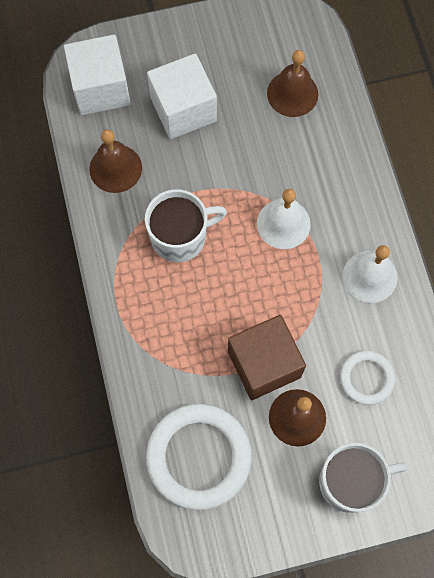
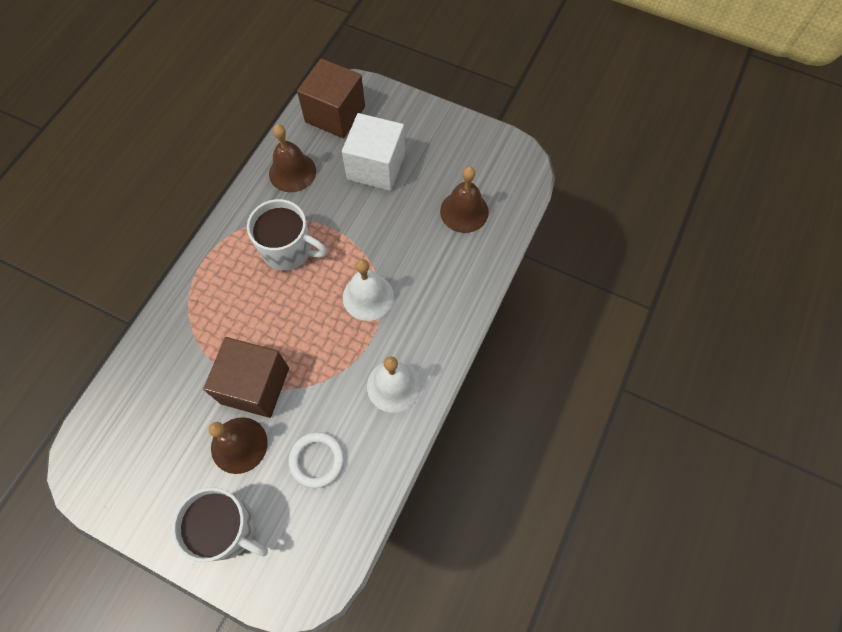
camera: 40 degrees right, 5 degrees down
(101, 88) = (335, 114): white cube -> brown cube
(199, 457) = (145, 413): white ring -> none

